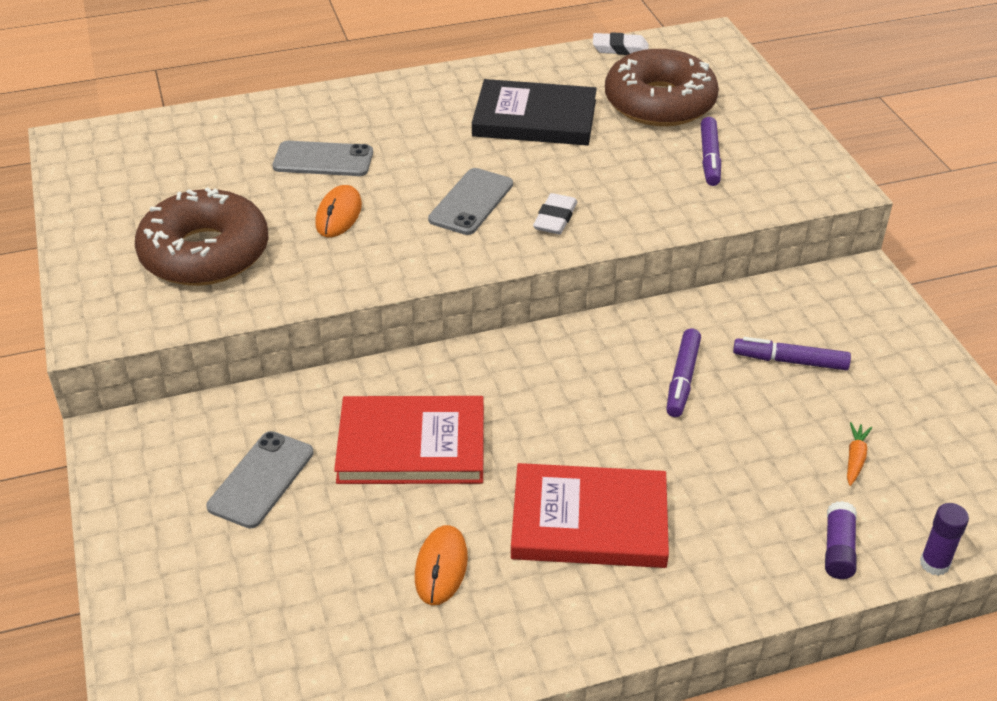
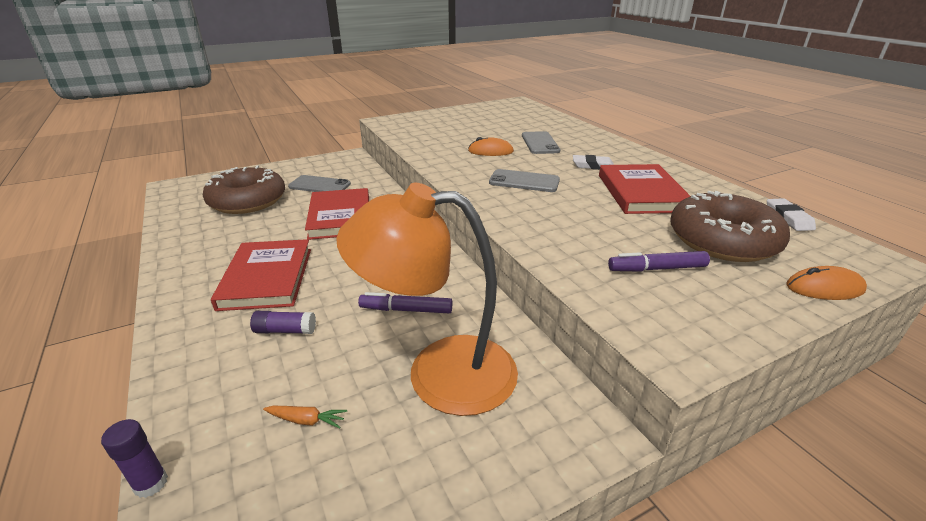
camera: 80 degrees right, 10 degrees down
(205, 253) = (445, 131): brown donut -> brown donut (247, 201)
(441, 567) = (246, 234): orange mouse -> orange mouse (824, 288)
(534, 118) = (641, 193): black book -> red book
(555, 218) = (522, 208): white eraser -> white eraser (593, 166)
(790, 361) = (439, 372): purple marker -> orange lamp
(838, 549) = (197, 406): purple glue stick -> purple glue stick (285, 330)

